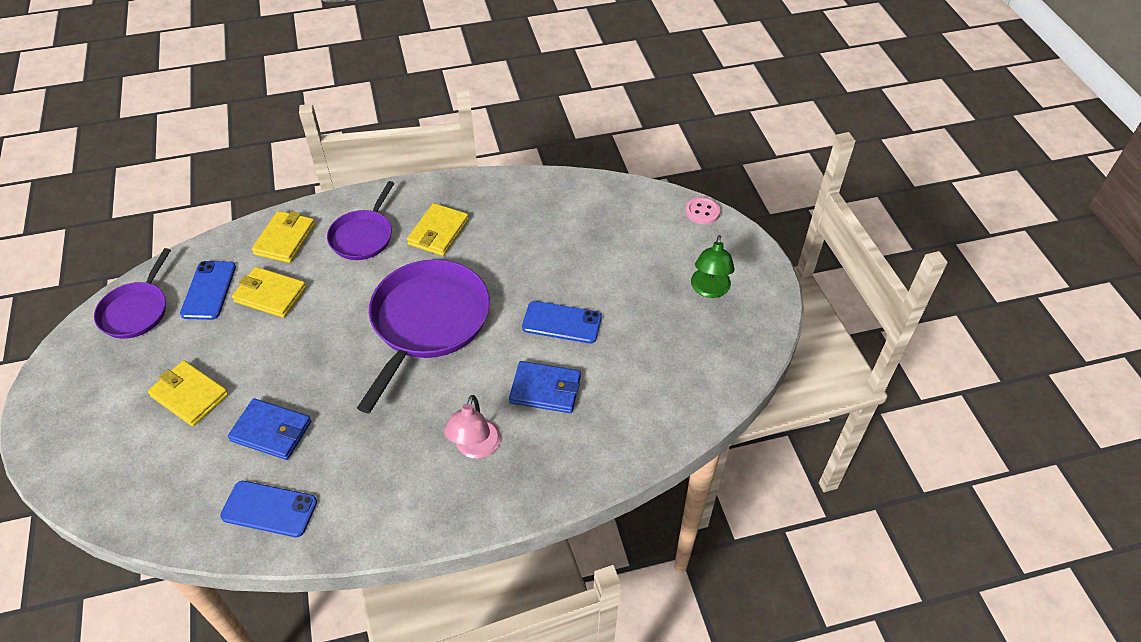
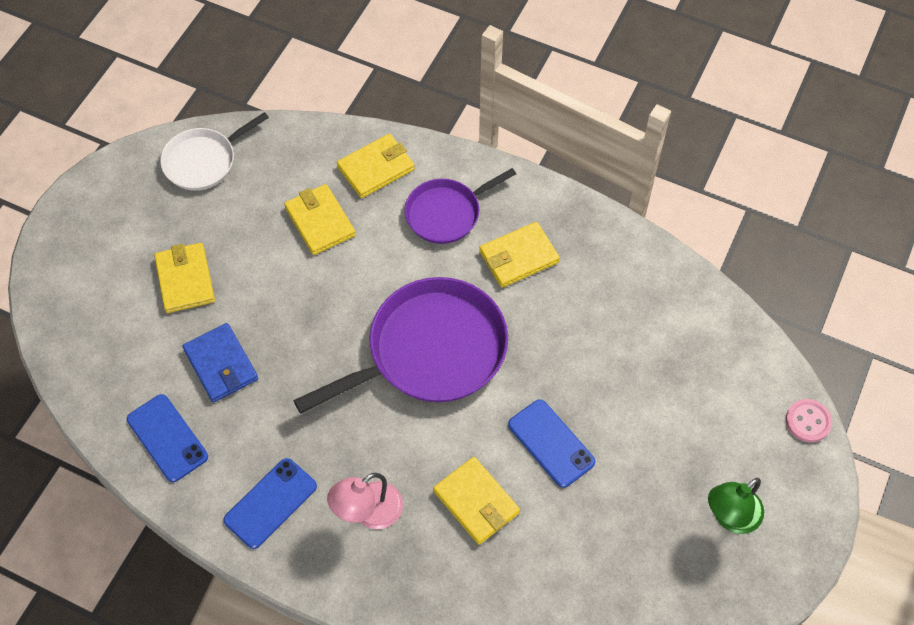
camera: 40 degrees right, 10 degrees up
(136, 311) = (203, 161): purple pan -> white pan
(209, 290) = (274, 180): blue phone -> blue phone (270, 503)
(545, 389) = (476, 502): blue wallet -> yellow wallet

